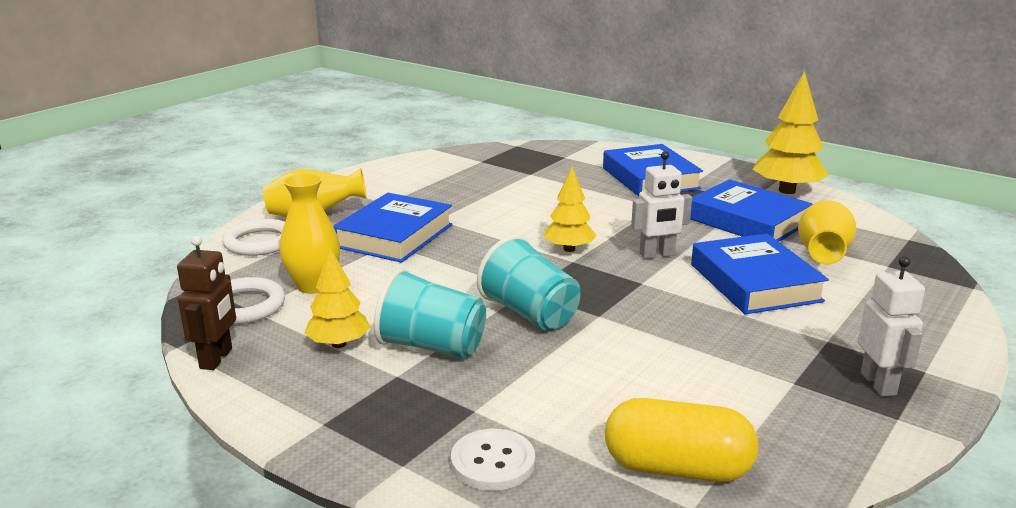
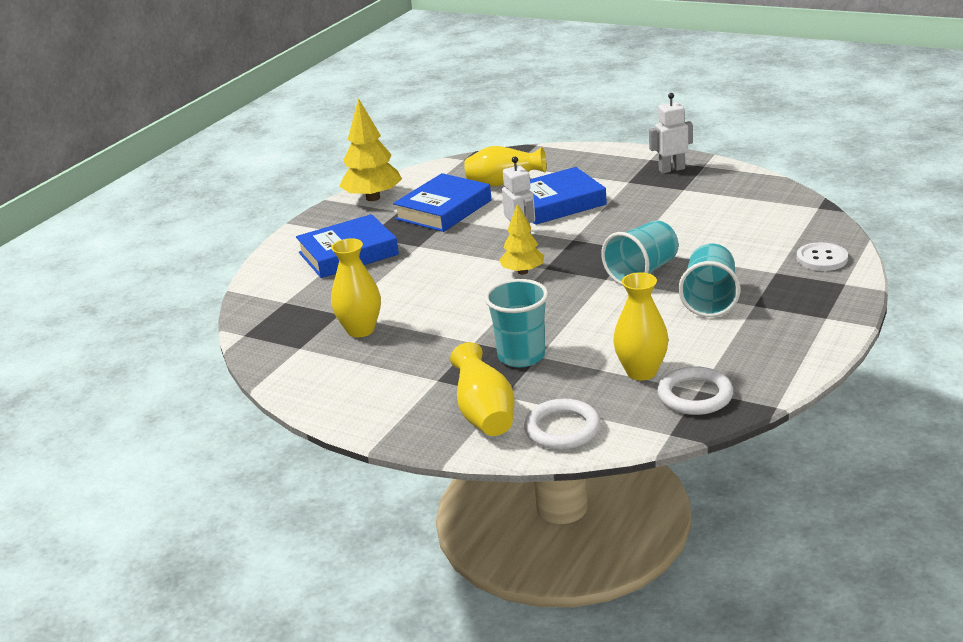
camera: 95 degrees left, 5 degrees up
(216, 359) = (781, 381): brown robot -> none
(339, 344) = (728, 336): yellow tree -> none
(394, 236) = (521, 356): blue book -> turquoise cup
(494, 180) = (360, 330): none -> yellow vase
(677, 468) = (789, 212): yellow capsule -> none

